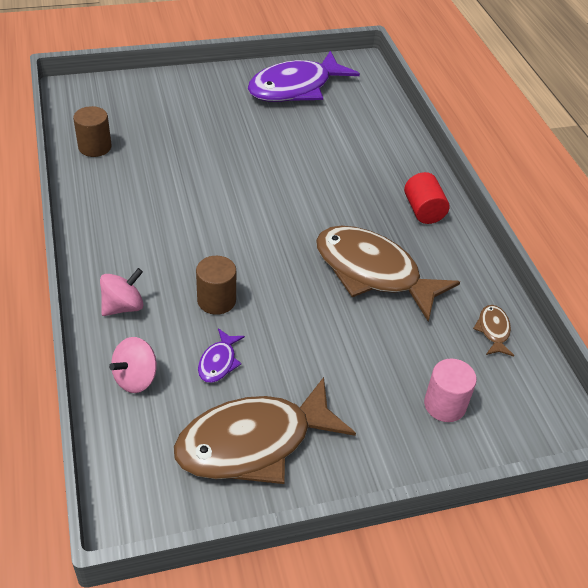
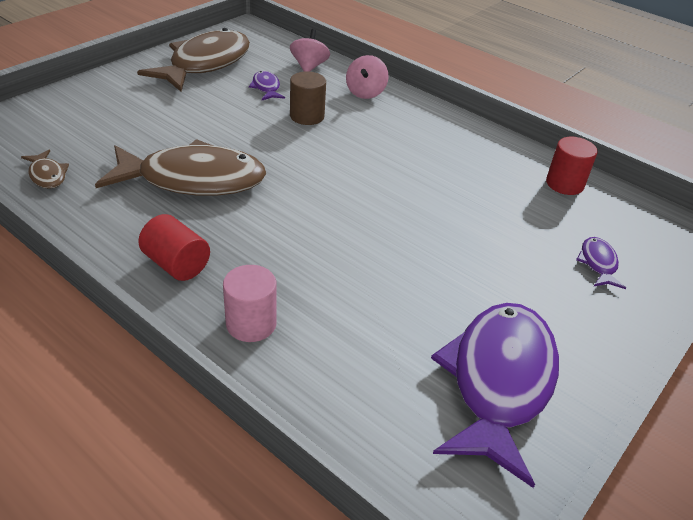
camera: 145 degrees right, 5 degrees down
(95, 147) = (564, 184): brown cylinder -> red cylinder
(161, 102) = (598, 263): none -> purple fish
(444, 405) = (77, 116): pink cylinder -> pink cylinder (251, 324)

